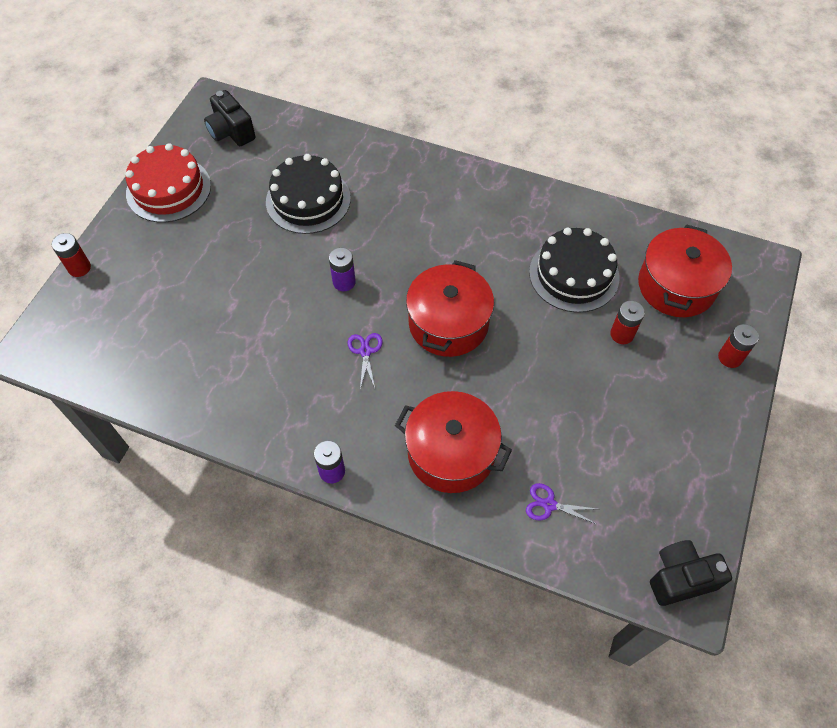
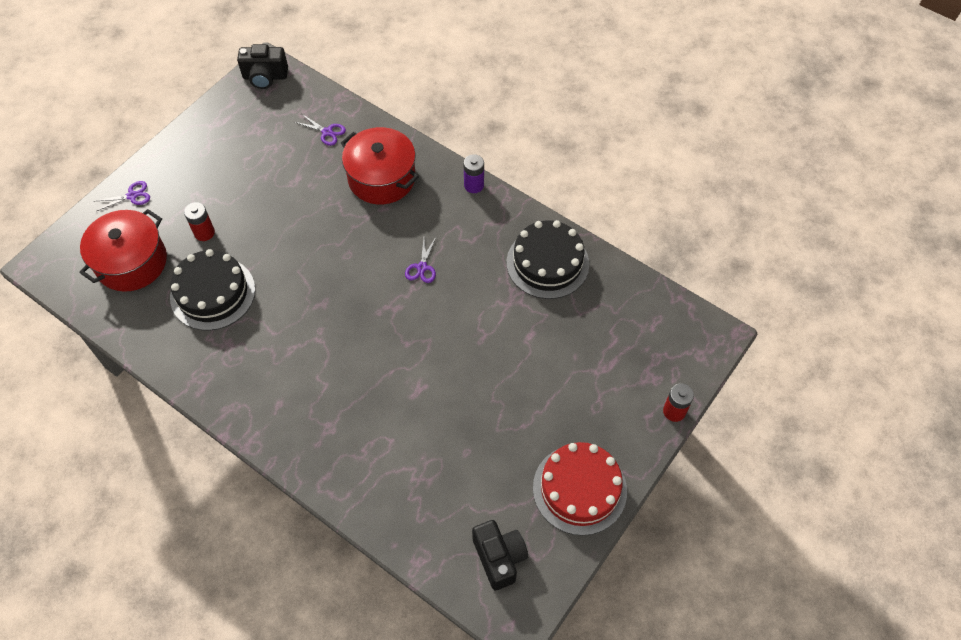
camera: 165 degrees left, 0 degrees up
(308, 200) = (433, 437): black cake -> black cake (547, 263)
(344, 282) = (422, 335): purple battery -> none
(448, 323) = (343, 275): red pot -> none
(730, 357) = (132, 196): red battery -> purple scissors

